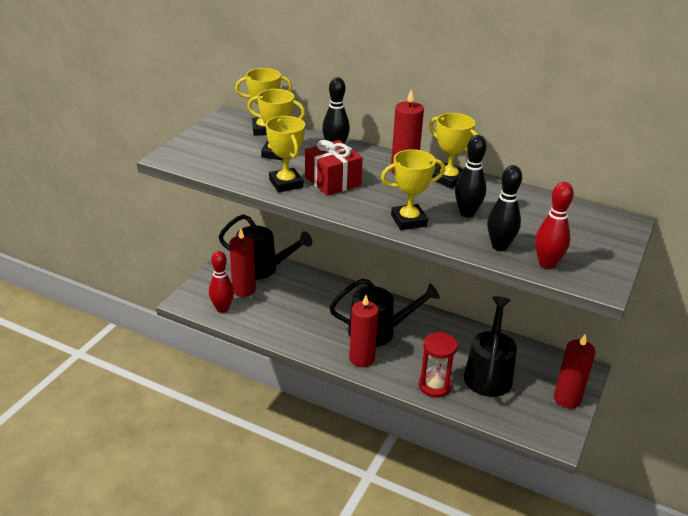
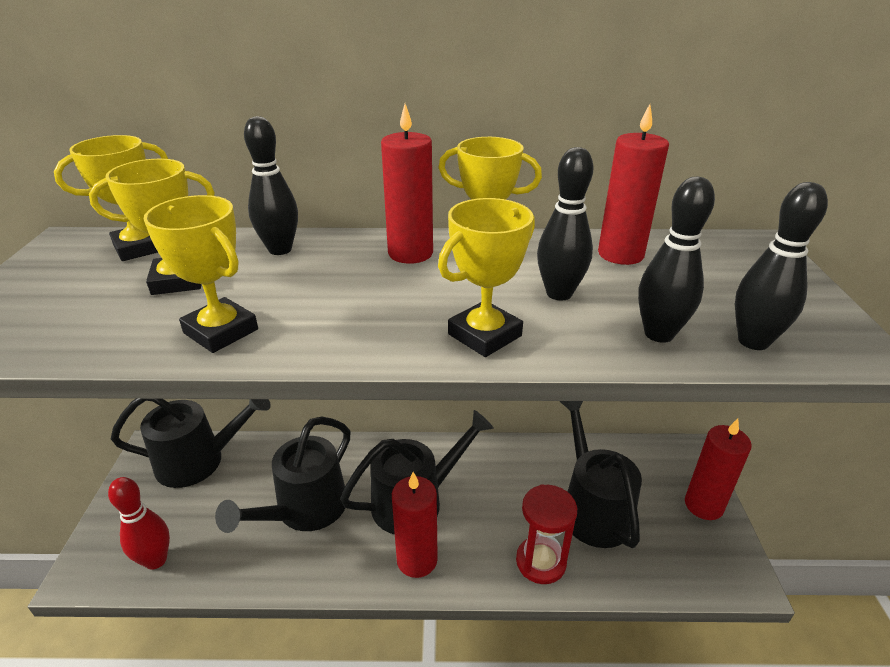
camera: 25 degrees left, 0 degrees up
(244, 290) = (182, 509): red candle -> red candle (620, 254)
(310, 313) = (304, 510): none -> black watering can
(332, 181) = (306, 302): red gift -> none
(547, 264) = (753, 341): red bowling pin -> black bowling pin

